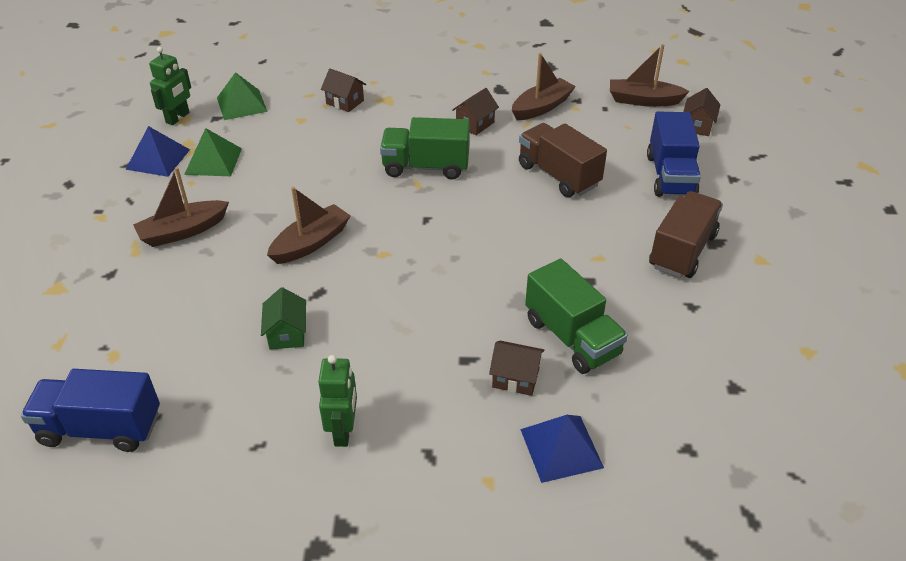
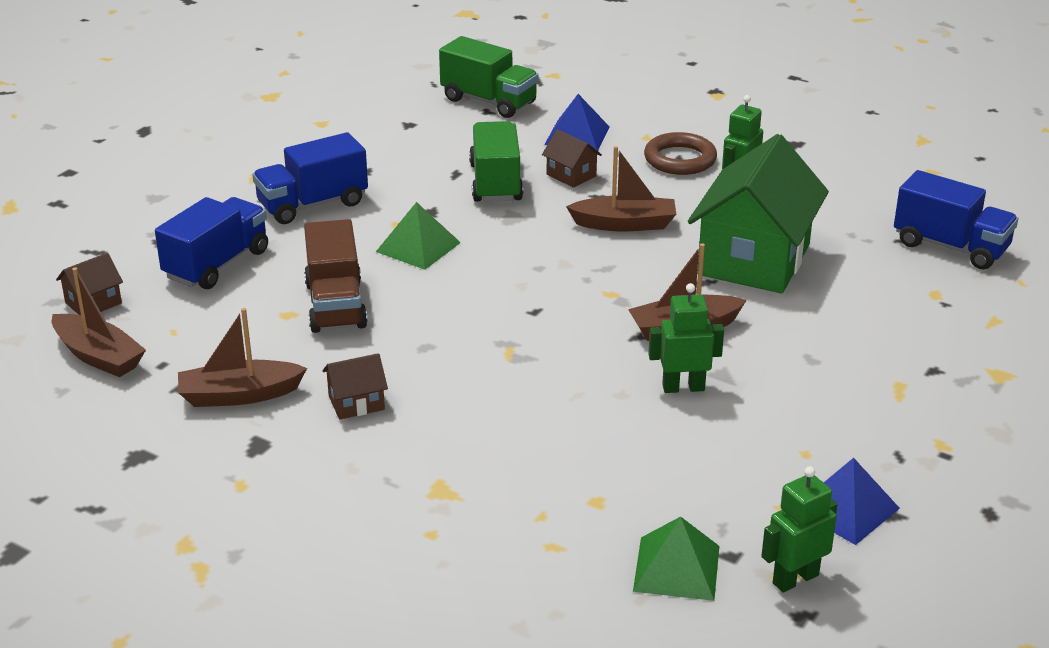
camera: 150 degrees left, 10 degrees down
(183, 231) = (833, 390): brown boat -> brown boat (624, 224)
(213, 161) = (762, 475): green pyramid -> green pyramid (418, 247)
(287, 198) = (683, 387): none -> green robot
(287, 333) = (753, 260): green house -> green house, size x2.41
(345, 102) = (507, 509): brown house -> none
(426, 167) = (479, 368): green truck -> green truck (489, 101)
(428, 454) = (680, 159): none -> brown ring
(682, 251) = (312, 204): brown truck -> blue truck

